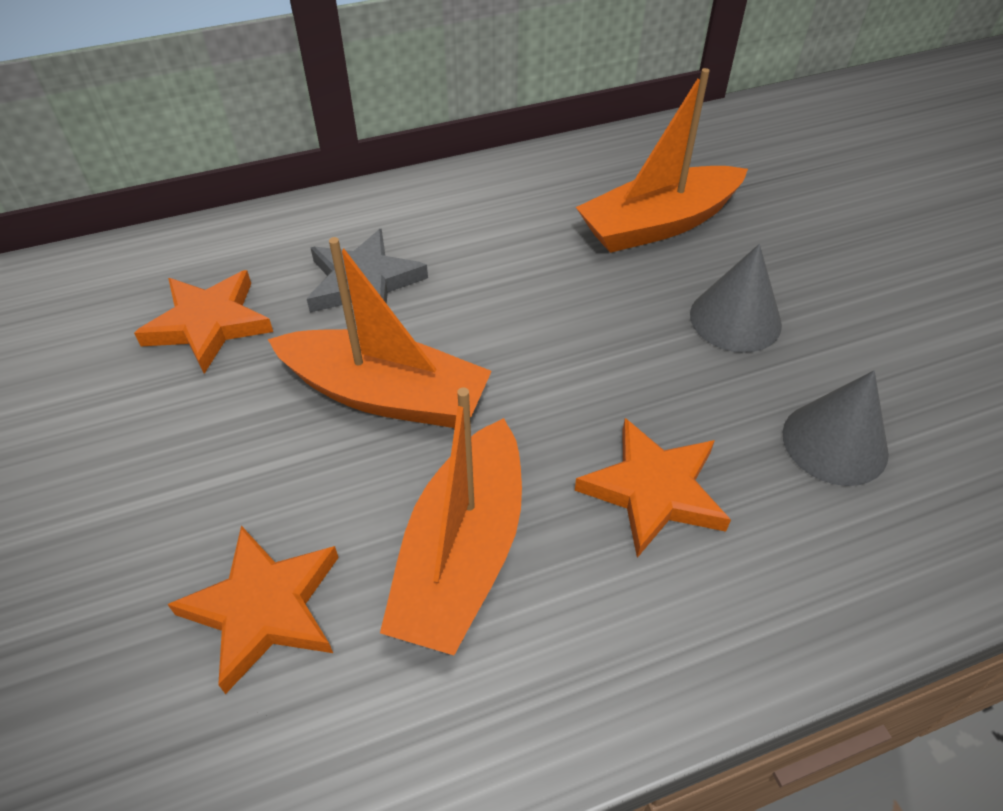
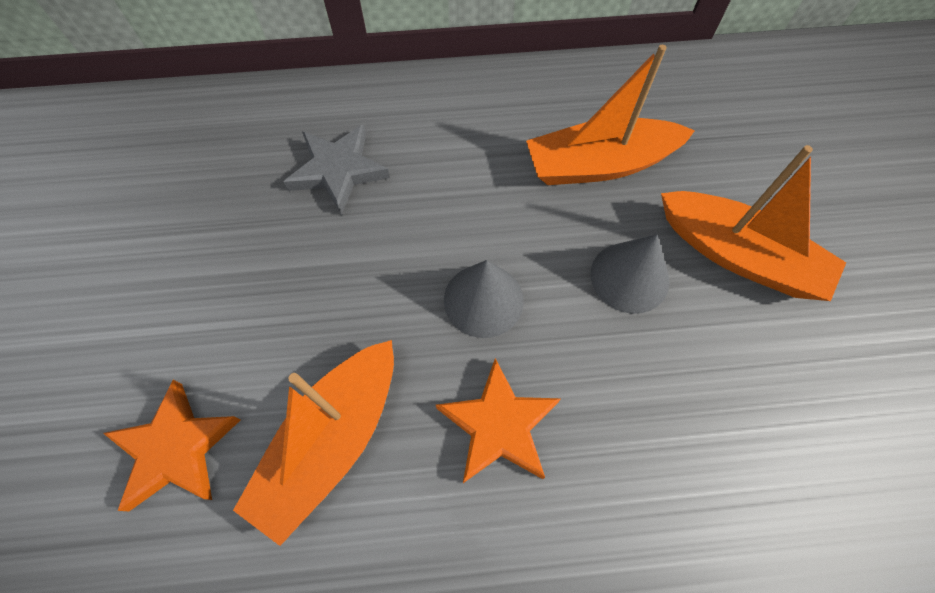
camera: 15 degrees right, 15 degrees up
(209, 324) = (210, 184): orange star -> none
(386, 395) = (321, 282): orange boat -> orange boat (738, 255)
(835, 442) = (667, 420): grey cone -> grey cone (483, 300)

